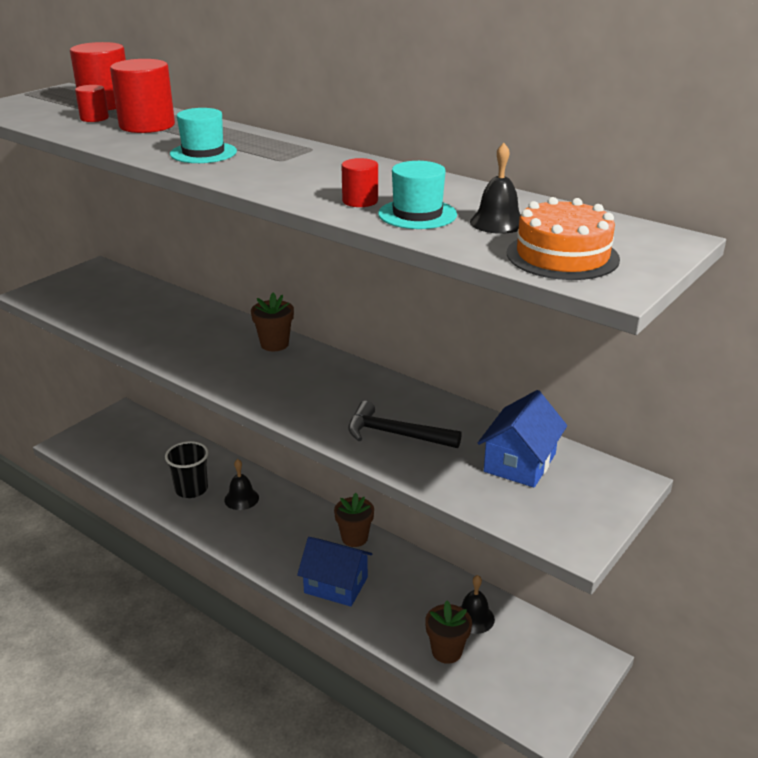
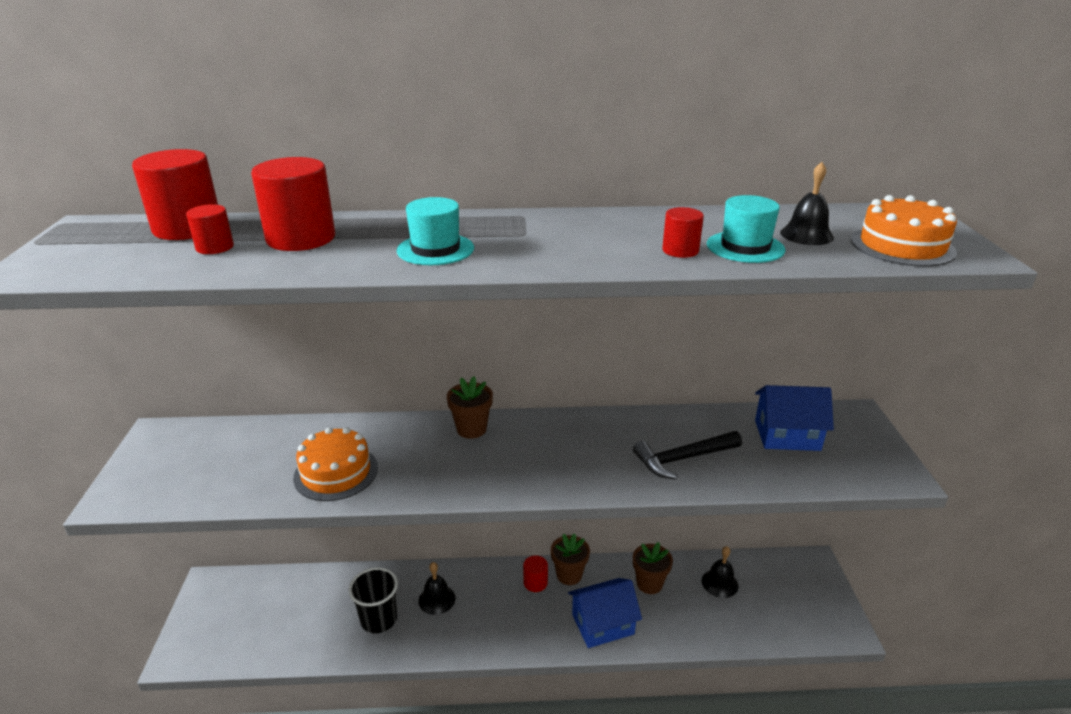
camera: 40 degrees left, 0 degrees up
(154, 332) = (336, 472): none -> orange cake
(322, 528) = (535, 582): none -> red cylinder
(446, 651) = (734, 621): brown flower pot -> brown flower pot (649, 584)
(520, 462) = (787, 435): blue house -> blue house turned 75 degrees counterclockwise

